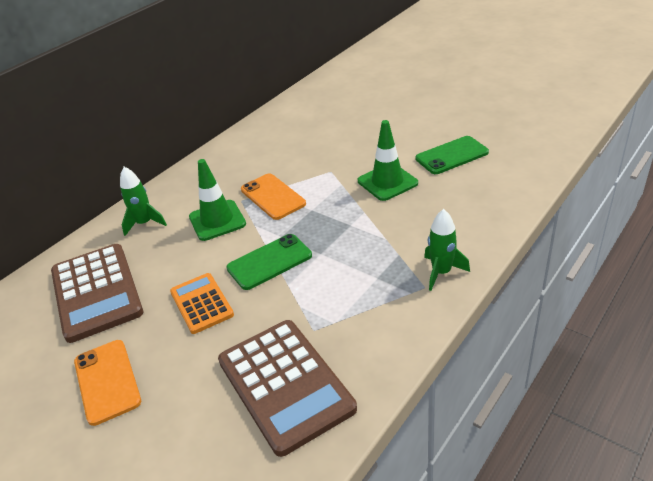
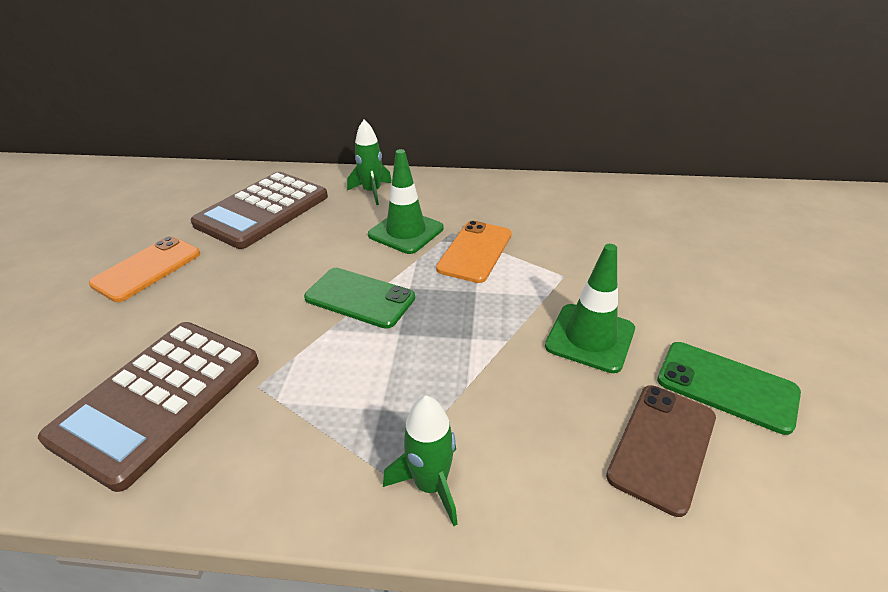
camera: 55 degrees right, 0 degrees up
(201, 303) = (271, 278): orange calculator -> none
(470, 189) = (662, 446): none -> brown phone

